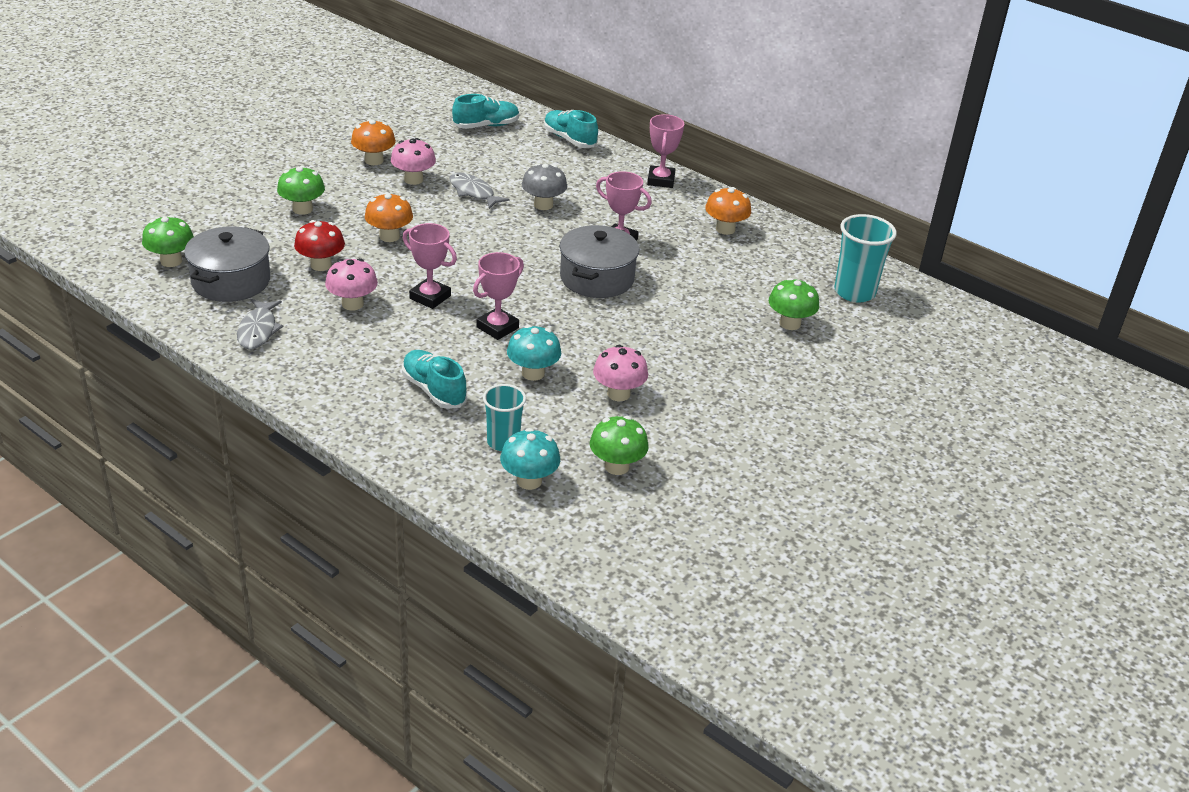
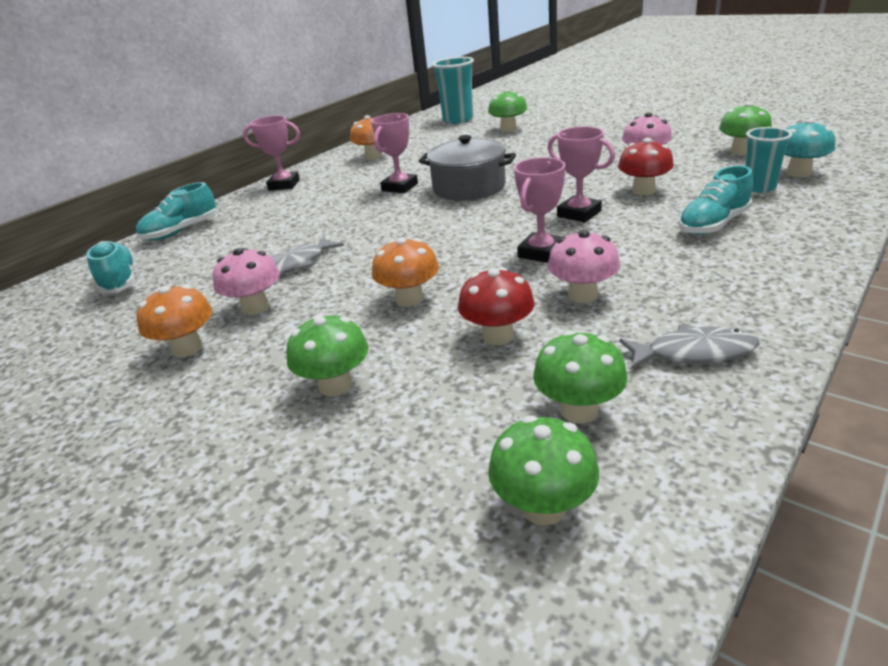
camera: 85 degrees left, 5 degrees down
(231, 281) = (579, 410): grey pot -> green mushroom
(533, 373) = (643, 191): turquoise mushroom -> red mushroom
(543, 205) = (329, 225): grey mushroom -> none

